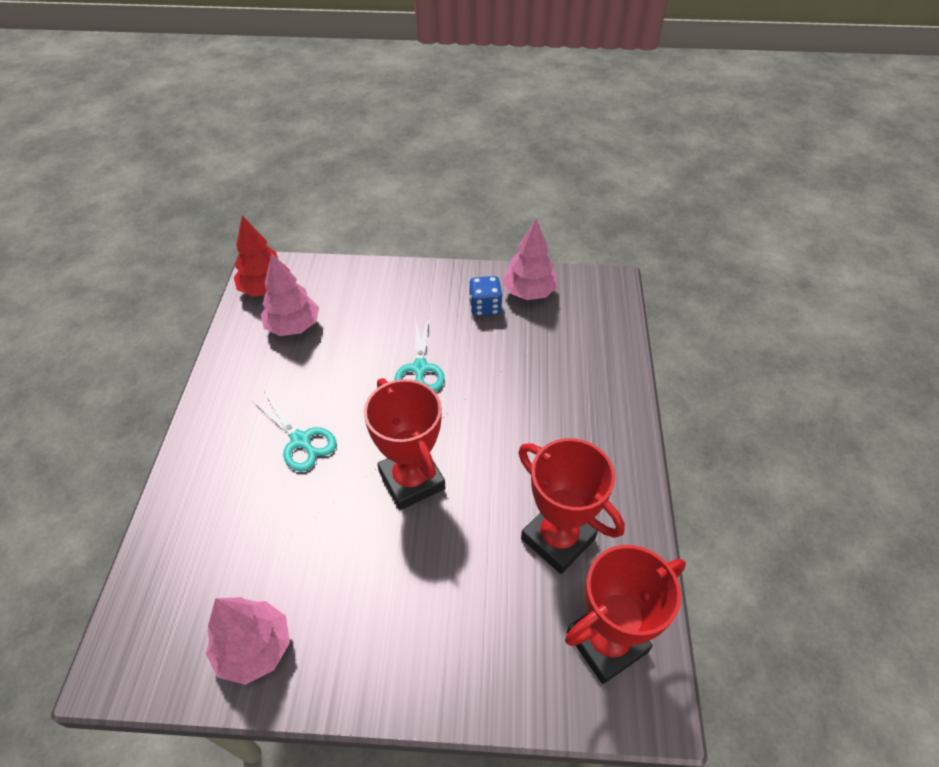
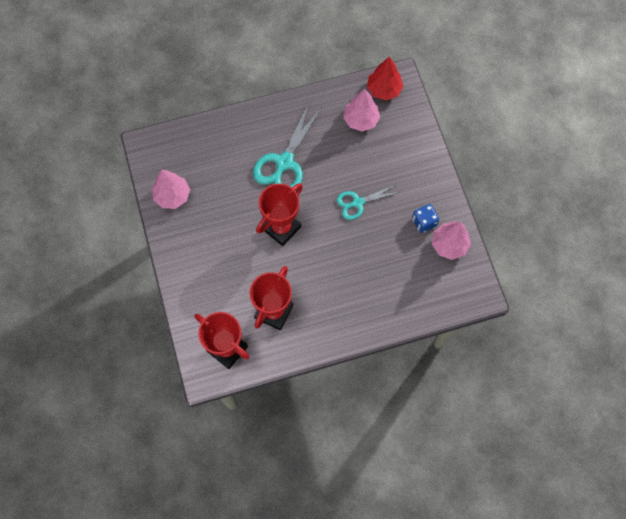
camera: 70 degrees right, 20 degrees up
(301, 441) = (284, 163): turquoise scissors -> turquoise scissors, size x1.64

